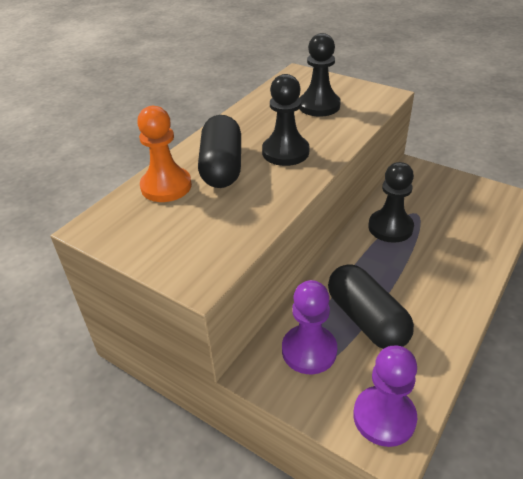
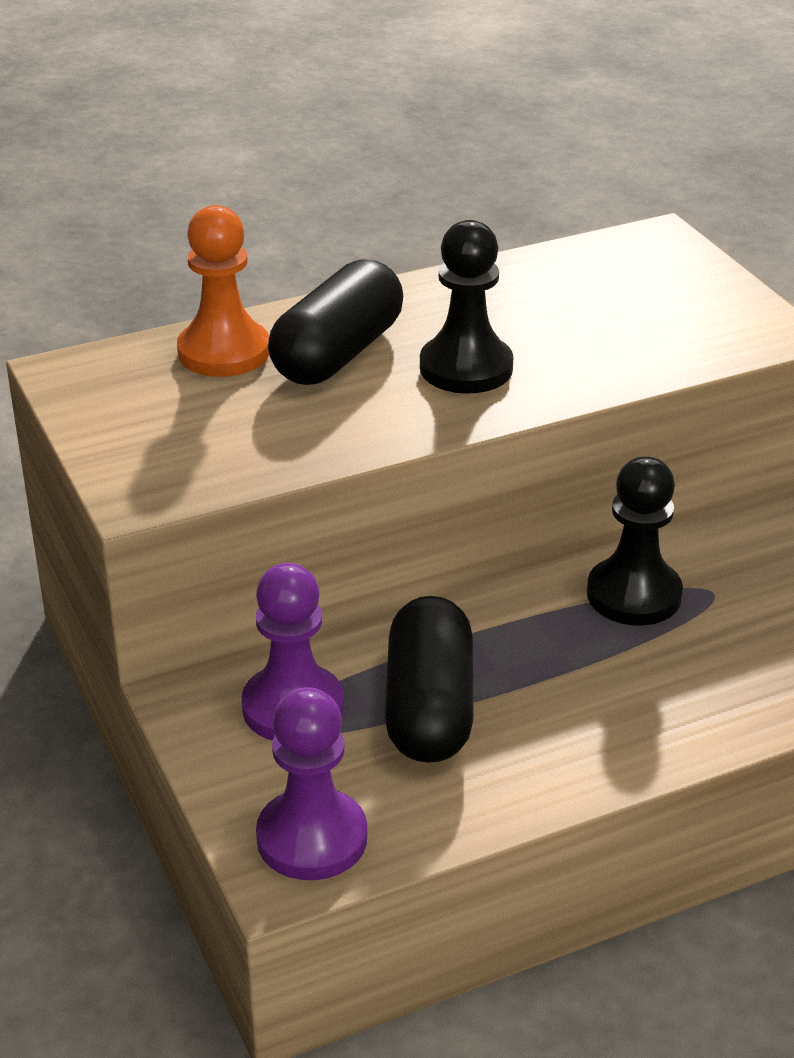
camera: 30 degrees right, 5 degrees down
(319, 106) = (621, 310): black pawn -> none

